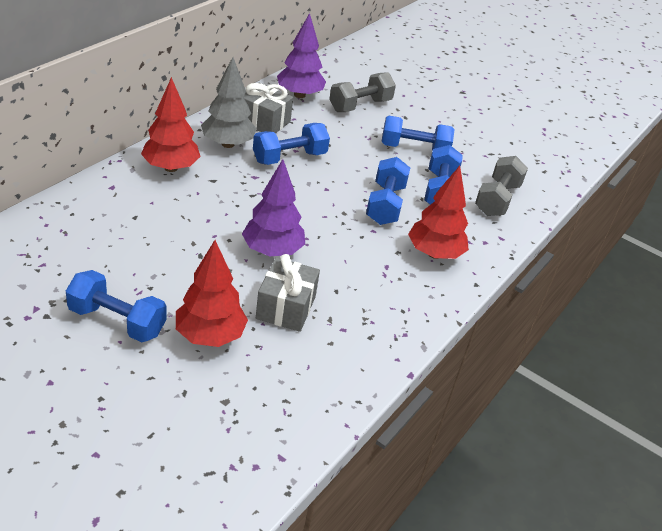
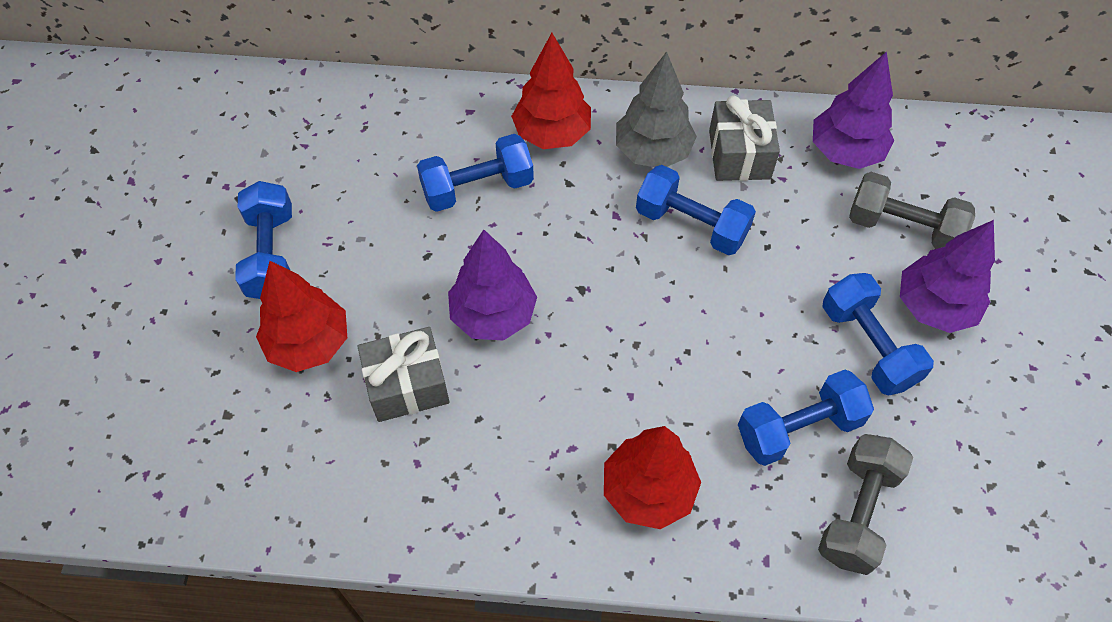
camera: 65 degrees right, 20 degrees up
(385, 204) = (699, 379): blue dumbbell -> blue dumbbell (477, 188)
(411, 122) = (934, 306): none -> purple tree
(497, 199) = (857, 512): grey dumbbell -> grey dumbbell turned 60 degrees counterclockwise

